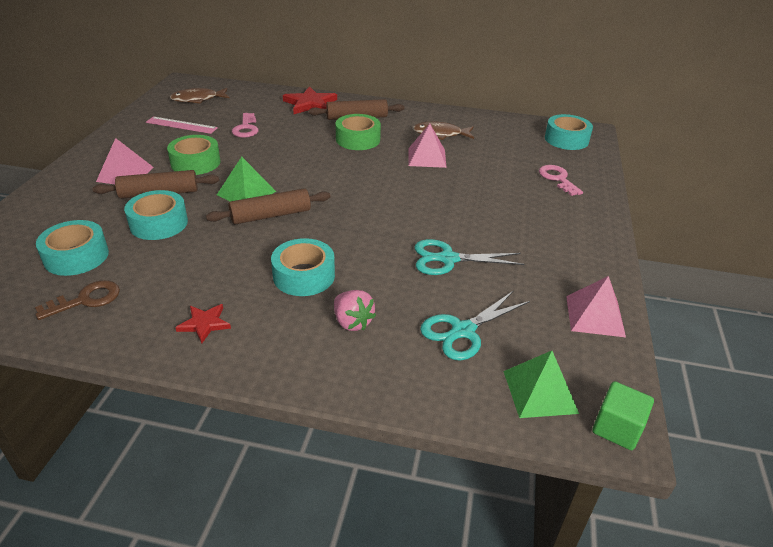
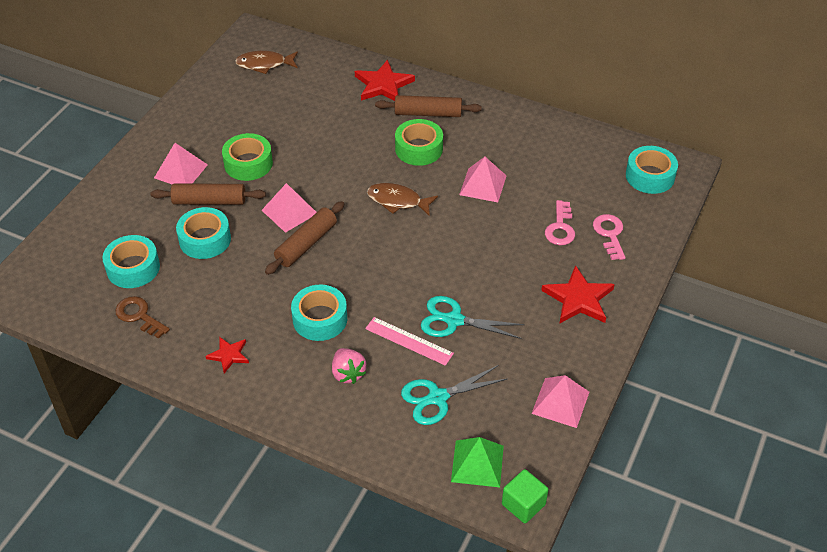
camera: 15 degrees right, 10 degrees up
(86, 300) = (139, 316): brown key -> brown key turned 120 degrees counterclockwise
(181, 125) = (242, 105): pink ruler -> pink ruler (409, 341)
(246, 128) = (306, 118): pink key -> pink key (560, 228)
(246, 193) = (289, 211): green pyramid -> pink pyramid
(271, 215) = (306, 244): brown rolling pin -> brown rolling pin turned 45 degrees counterclockwise
(440, 134) = (510, 151): brown fish -> brown fish (397, 201)
(559, 227) = (578, 299): none -> red star

